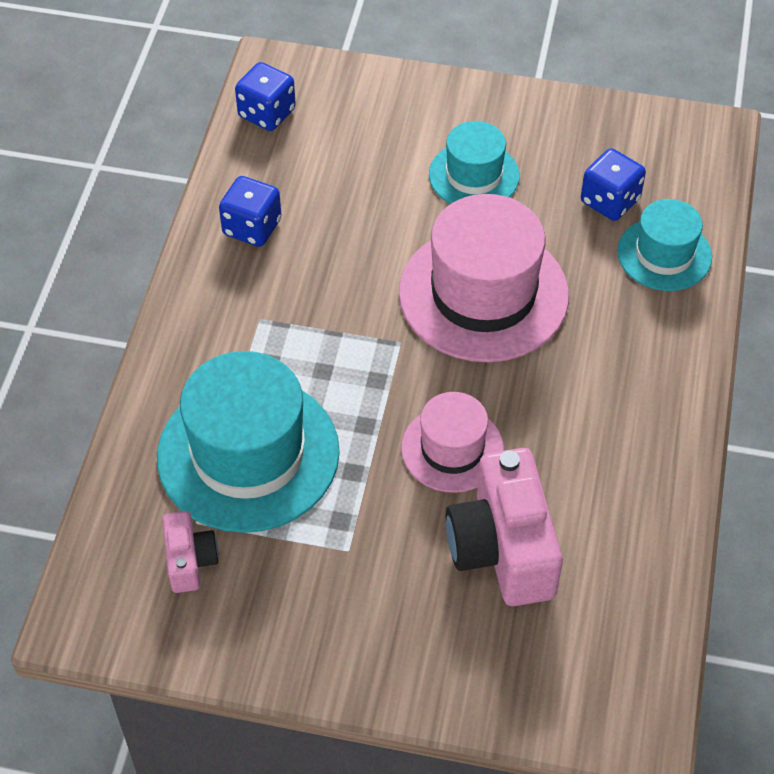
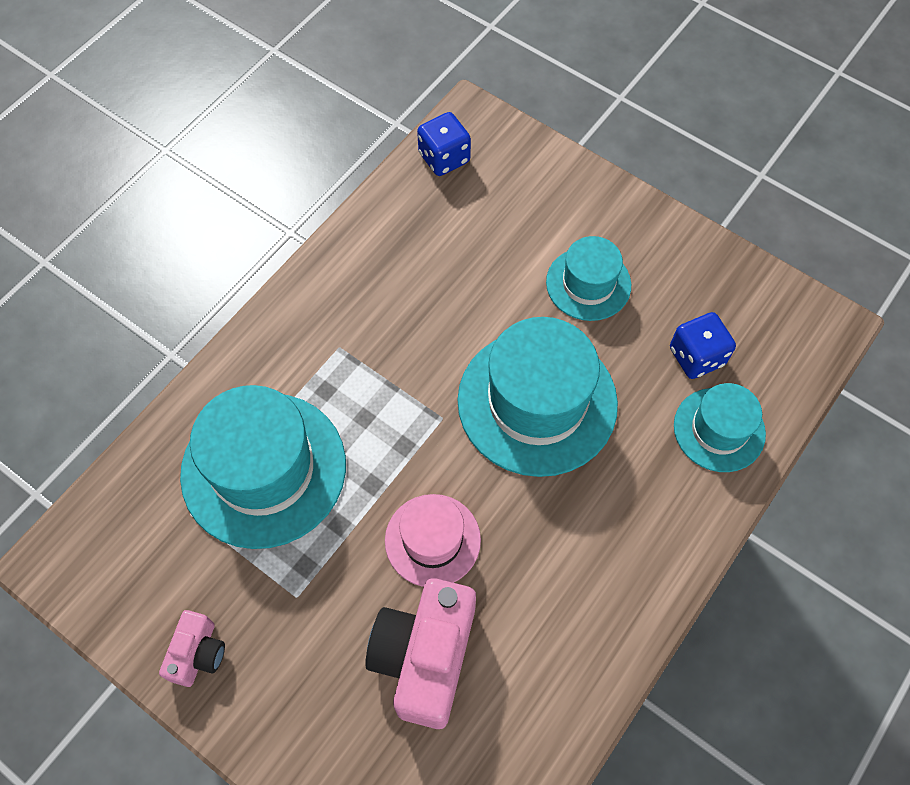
camera: 25 degrees right, 10 degrees up
(190, 561) = (166, 547): pink camera -> pink camera (198, 653)
(252, 227) = (377, 259): blue dice -> none
(483, 294) = (537, 402): pink hat -> turquoise hat

